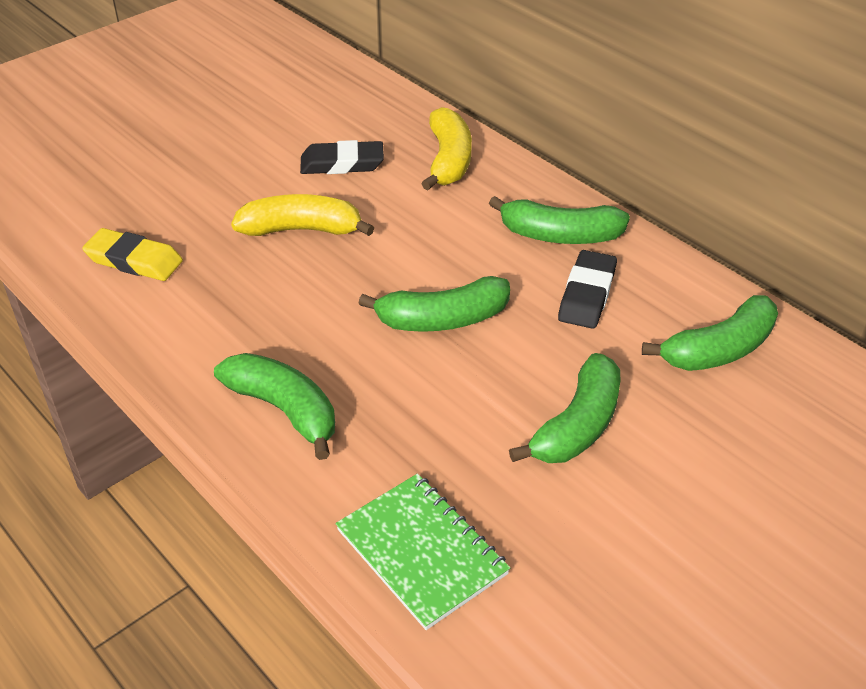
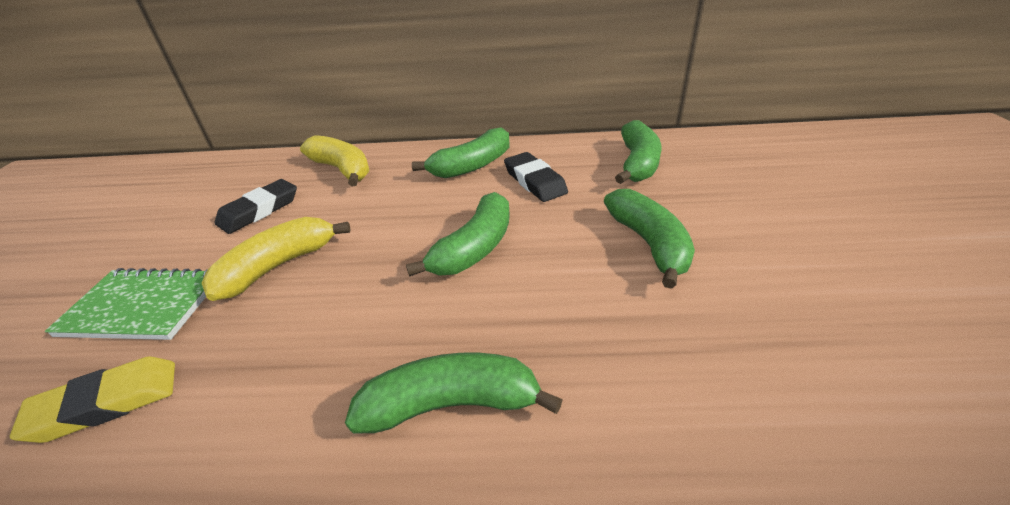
camera: 45 degrees left, 5 degrees down
(422, 552) = (724, 409): green notebook -> green notebook (143, 306)

